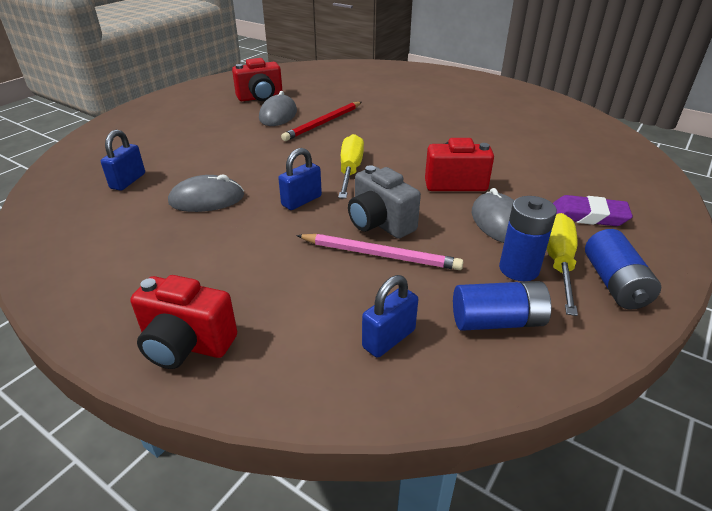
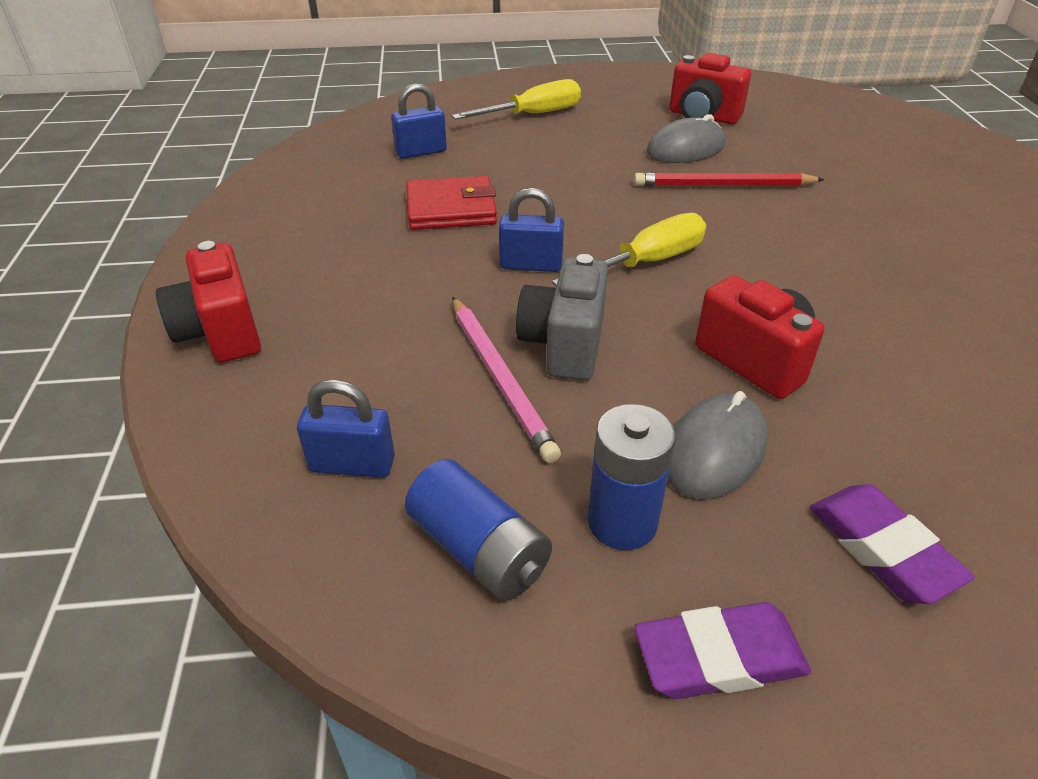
camera: 50 degrees right, 5 degrees up
(207, 199) = (451, 209): grey mouse -> red wallet
(558, 262) = (693, 561): yellow screwdriver -> yellow screwdriver (533, 115)
(614, 283) = (719, 657): blue battery -> purple eraser

